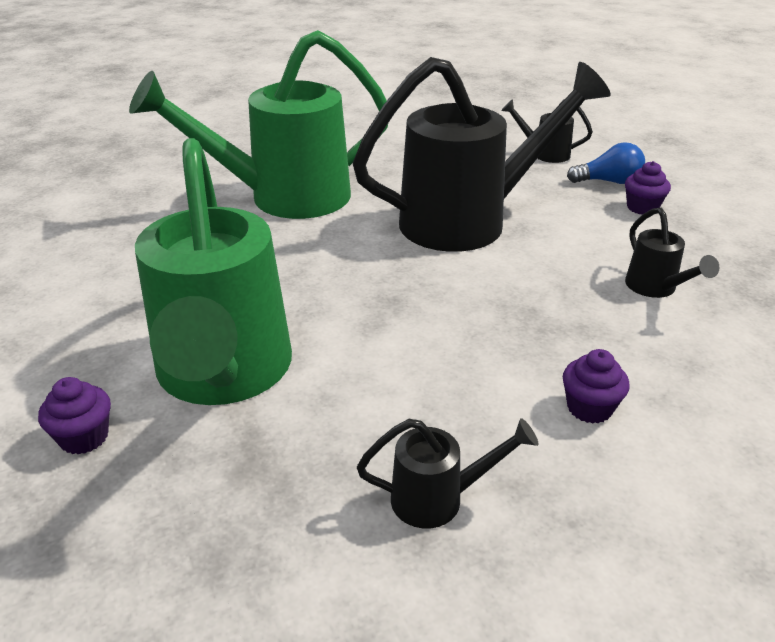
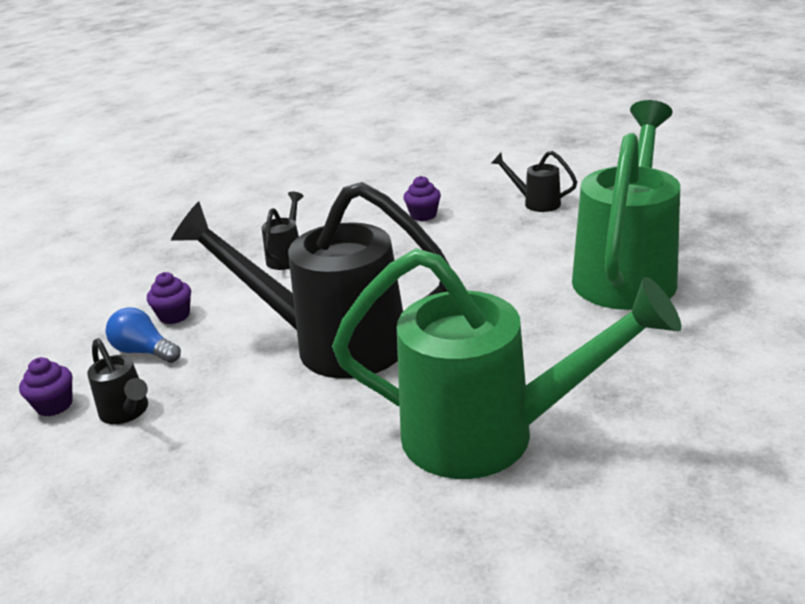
camera: 145 degrees left, 5 degrees down
(84, 437) = (726, 260): purple cupcake -> purple cupcake (54, 405)

